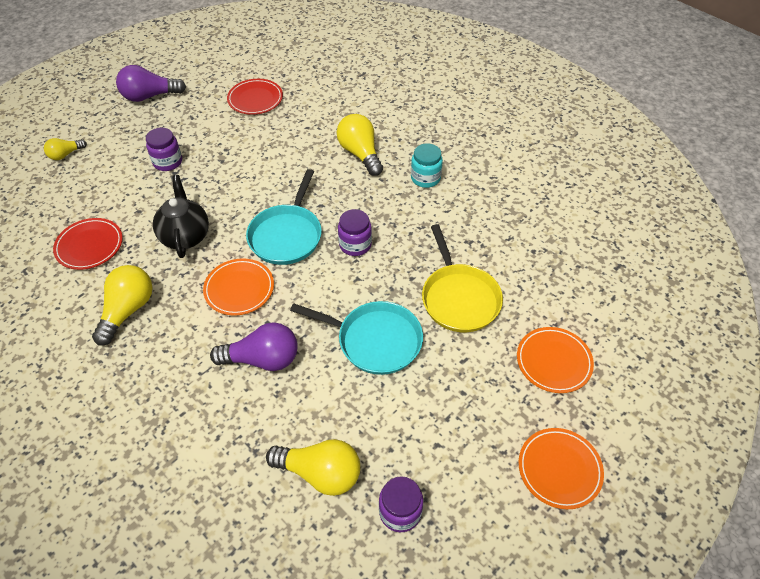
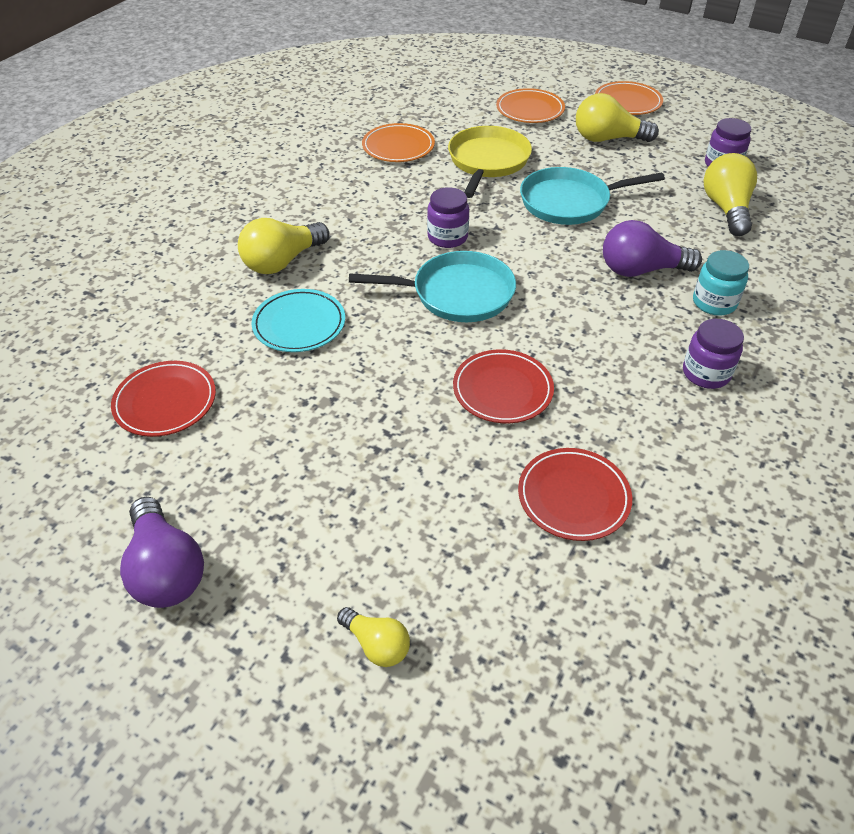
camera: 105 degrees left, 5 degrees down
(128, 310) = (653, 404): yellow light bulb -> yellow light bulb (607, 139)
(168, 162) = (354, 467): purple jar -> purple jar (706, 373)
(185, 236) = (502, 390): black teapot -> red plate
(239, 289) = (561, 312): orange plate -> orange plate (398, 147)
(262, 359) = (640, 270): purple light bulb -> purple light bulb turned 75 degrees counterclockwise
(293, 154) = (299, 324): none -> turquoise plate
(375, 340) = (569, 202): turquoise pan -> turquoise pan turned 105 degrees counterclockwise
(425, 178) = (316, 203): turquoise jar -> turquoise jar (714, 302)
(459, 298) = (487, 161): yellow pan -> yellow pan turned 45 degrees counterclockwise

